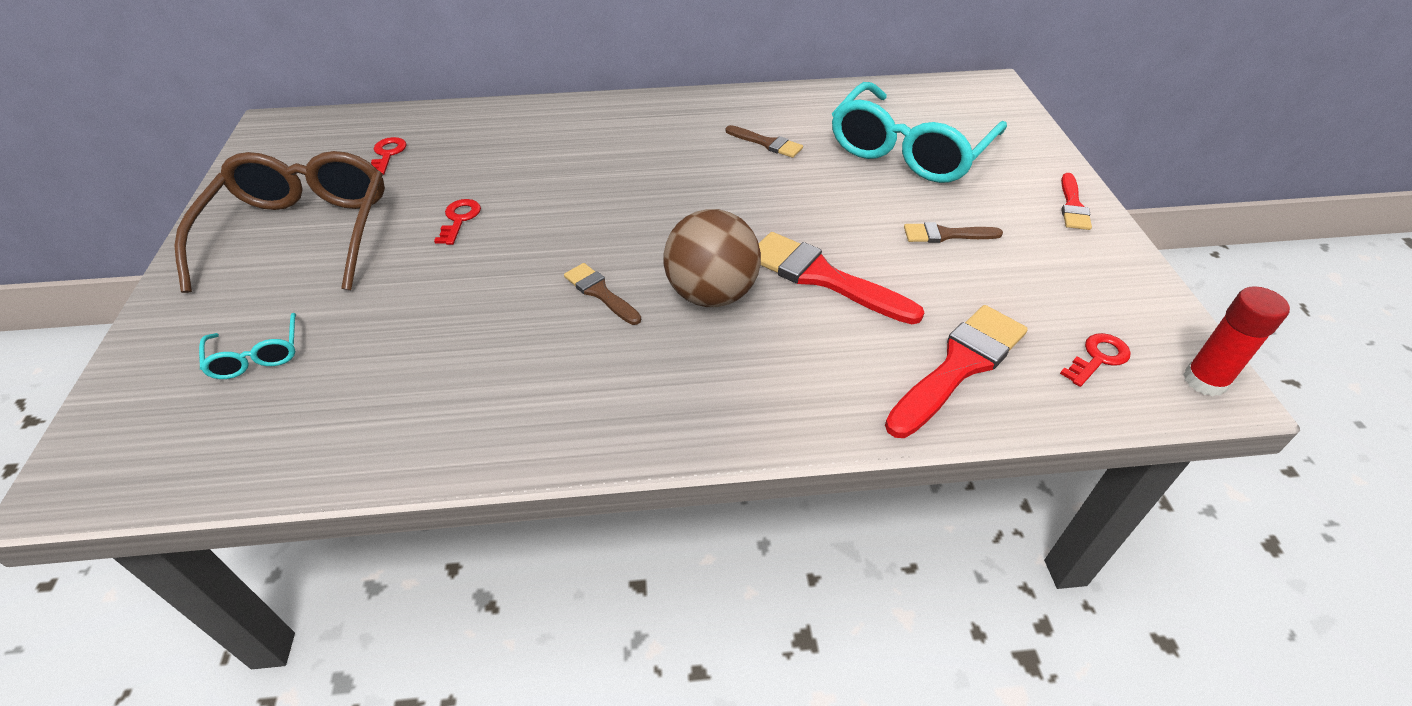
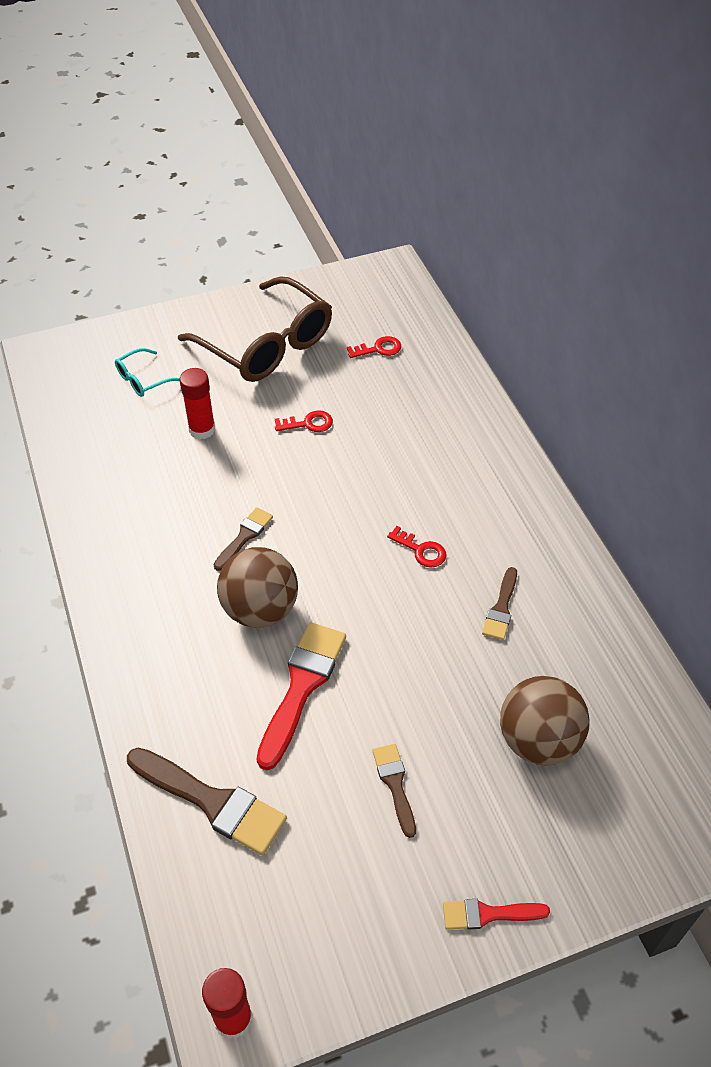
camera: 75 degrees right, 5 degrees up
(302, 232) = (267, 345): brown glasses -> brown glasses turned 60 degrees clockwise
(401, 307) = (202, 429): none -> red glue stick
(908, 151) = (538, 740): turquoise glasses -> brown ball
(959, 366) = (212, 802): red brush -> brown brush
(1098, 358) = (245, 920): red key -> red key (421, 550)

